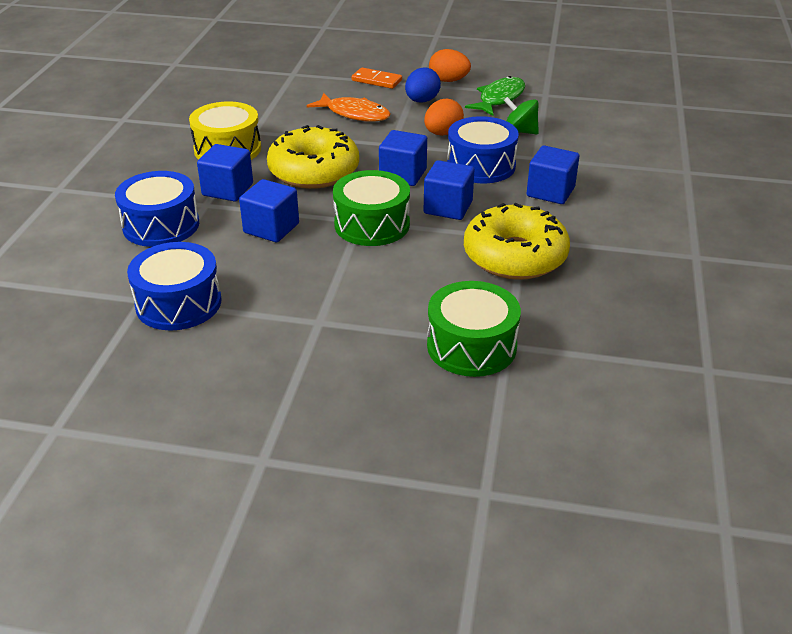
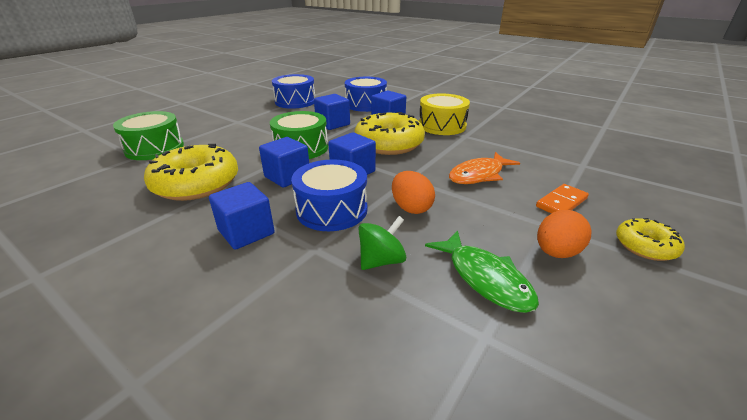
camera: 115 degrees right, 5 degrees down
(413, 57) = (645, 246): none -> yellow donut
(422, 101) = (497, 216): blue egg -> none

